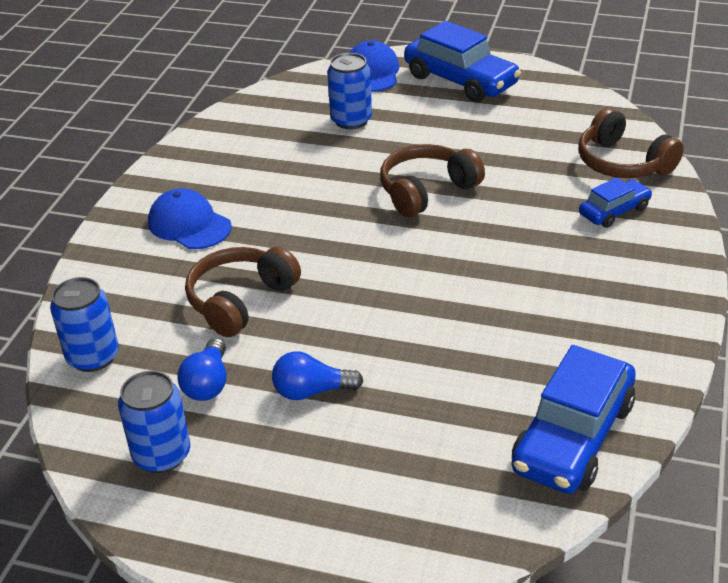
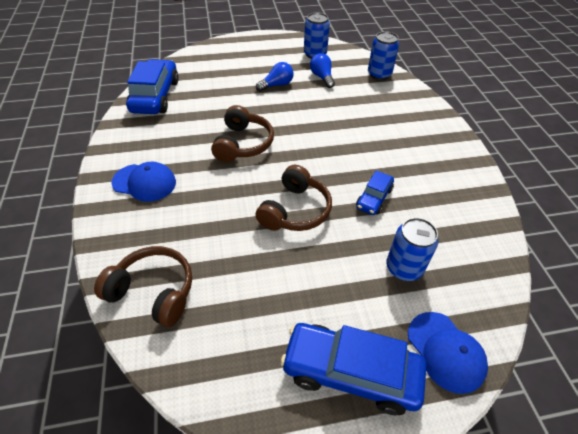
camera: 150 degrees right, 10 degrees up
(189, 224) = (414, 142): blue cap -> blue cap (144, 182)
(240, 300) = (343, 111): brown headphones -> brown headphones (243, 144)
(614, 211) = (154, 233): blue car -> blue car (374, 198)

